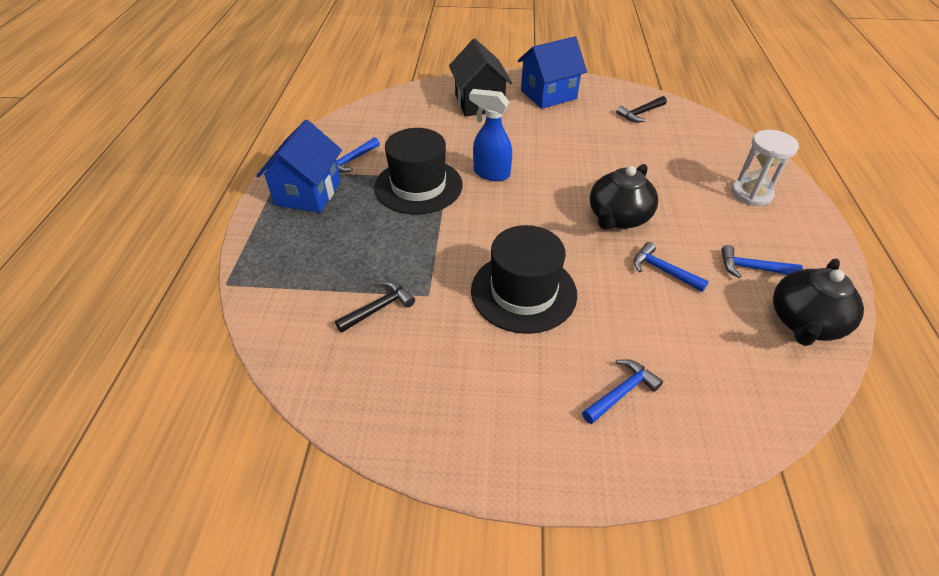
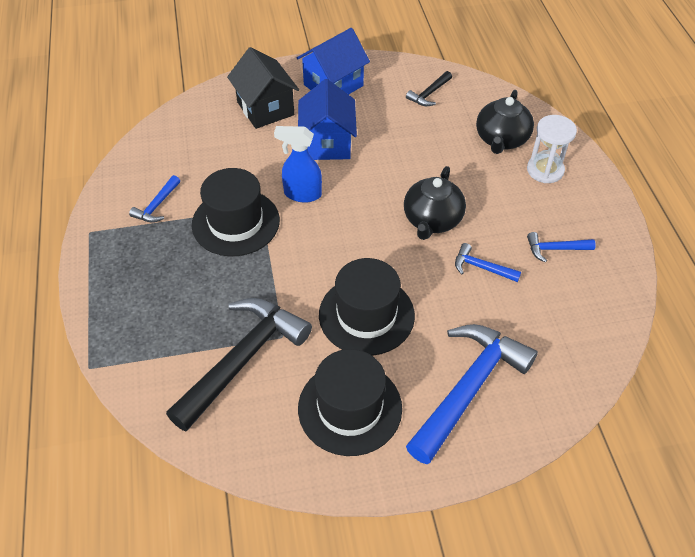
camera: 15 degrees left, 5 degrees up
(308, 193) = (128, 252): blue house -> blue house (327, 143)
(378, 308) = (242, 360): black hammer -> black hammer, size x2.23
(477, 382) = (350, 408): none -> black hat
(621, 392) = (468, 388): blue hammer -> blue hammer, size x2.23
(804, 322) = (602, 292): black teapot -> black teapot (501, 139)

